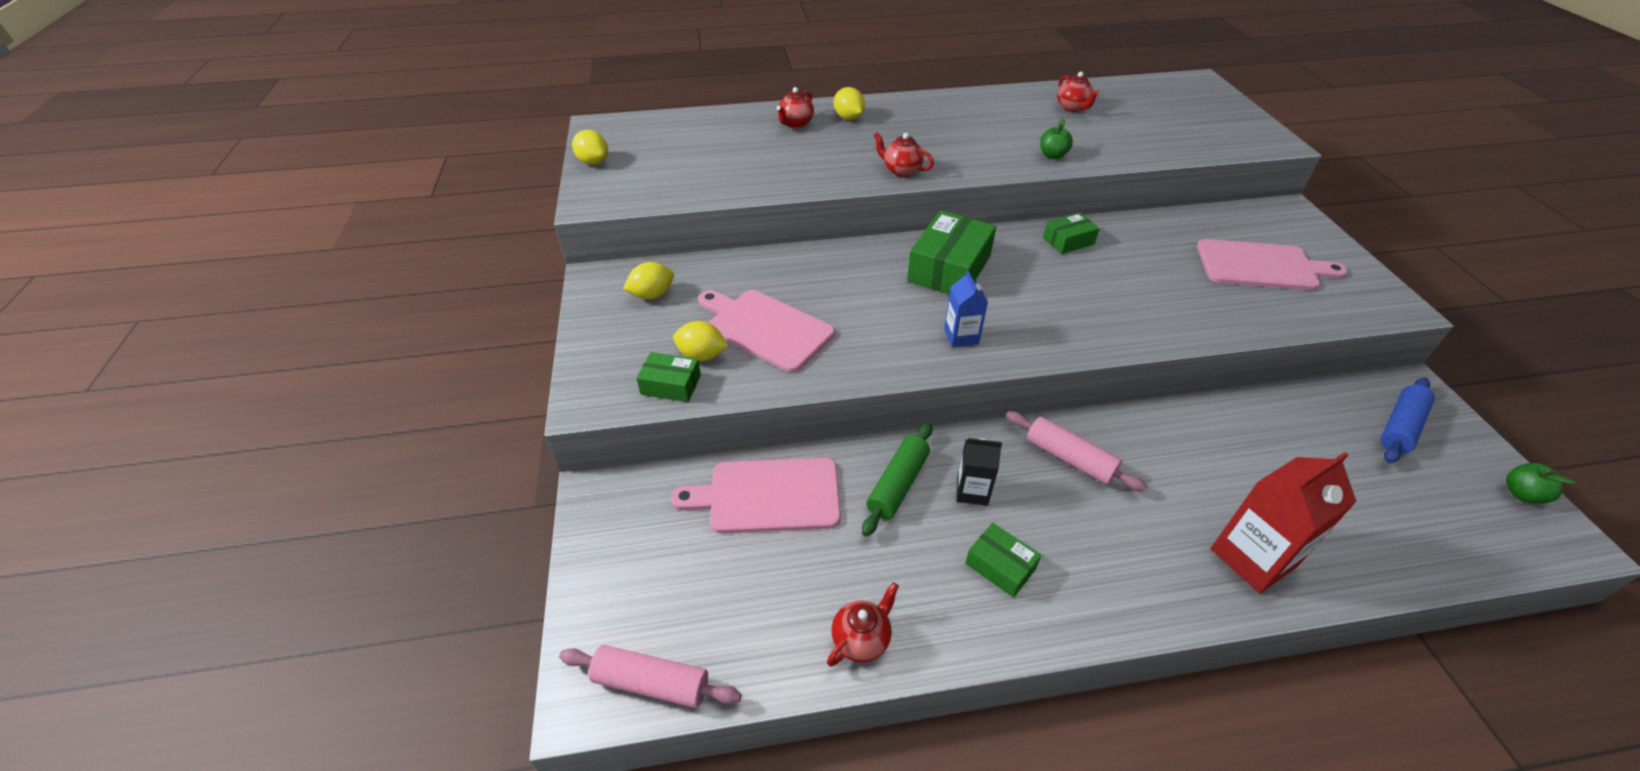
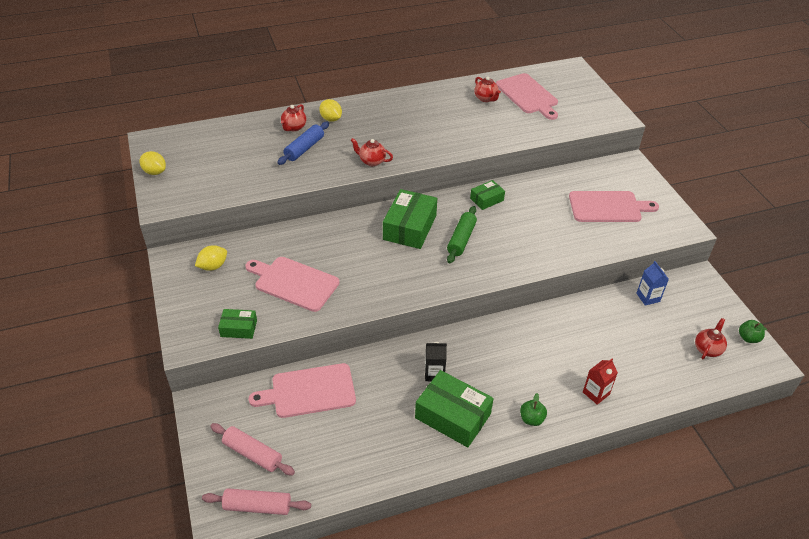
camera: 10 degrees left, 0 degrees up
(702, 355) = (255, 306): yellow lemon -> none
(861, 639) = (375, 467): red teapot -> red teapot (707, 349)
(898, 485) = (389, 375): green rolling pin -> green rolling pin (461, 239)
(961, 336) = (420, 276): blue carton -> blue carton (648, 297)
(1000, 566) = (452, 416): green box -> green box, size x1.85
(1052, 155) = (472, 140): green apple -> green apple (531, 419)
(1069, 458) = (492, 346): pink rolling pin -> pink rolling pin (252, 454)
(1135, 108) = (528, 95): none -> pink cutting board
(1252, 558) = (596, 393): red carton -> red carton, size x0.57
(1400, 427) = (687, 304): blue rolling pin -> blue rolling pin (304, 148)

